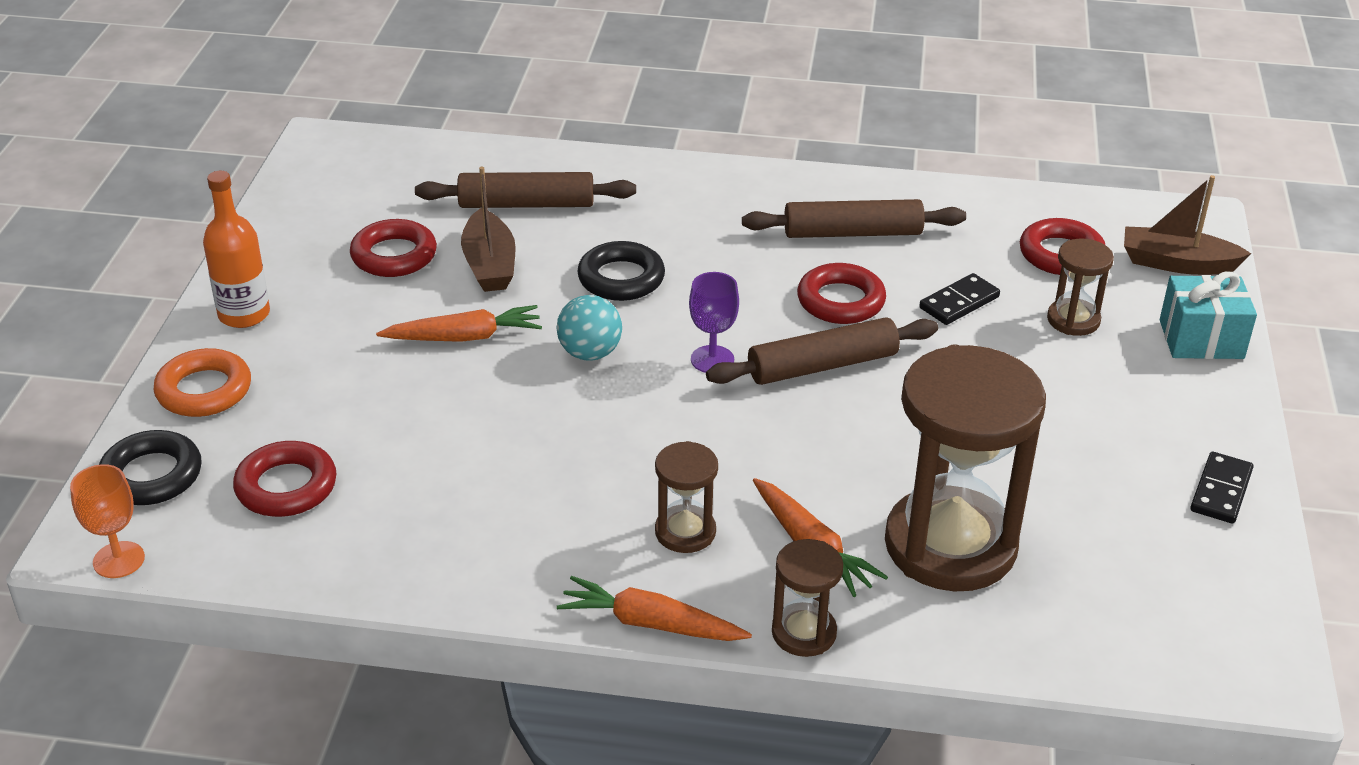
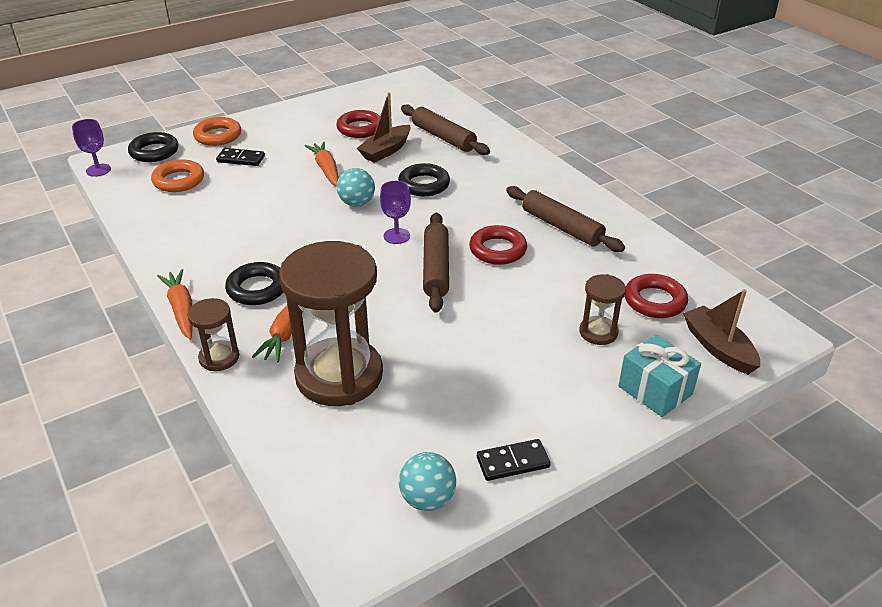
camera: 50 degrees right, 0 degrees up
(119, 560) = (98, 170): orange goblet -> purple goblet
(244, 314) = (276, 119): orange bottle -> none
(286, 486) = (178, 180): red ring -> orange ring
(464, 337) = (326, 170): orange carrot -> orange carrot turned 150 degrees counterclockwise
(685, 532) = (257, 288): brown hourglass -> black ring
(822, 366) = (436, 269): brown rolling pin -> brown rolling pin turned 60 degrees clockwise
(959, 302) = (553, 286): black domino -> black domino (241, 159)
(1224, 579) = (427, 499): none -> turquoise ball

